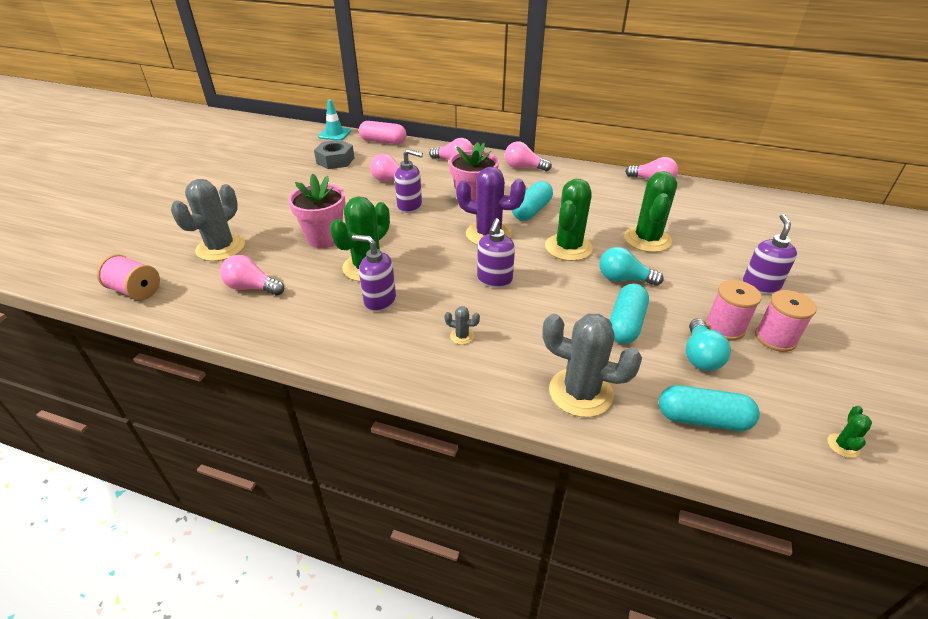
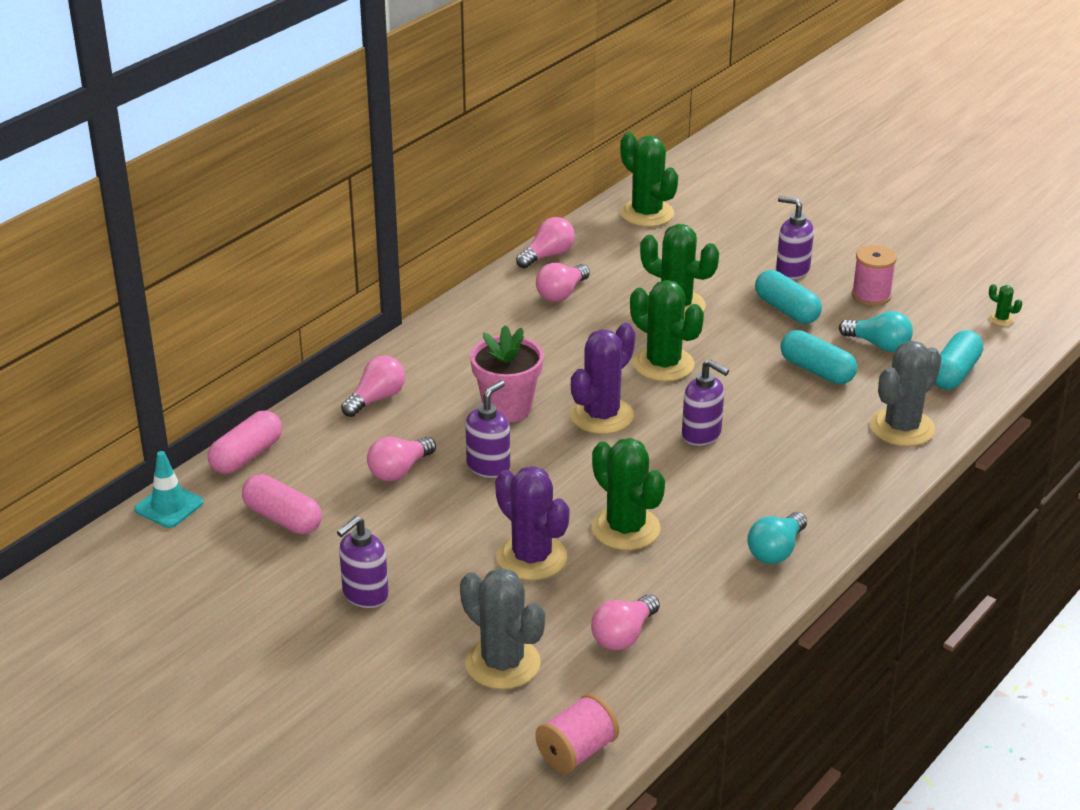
camera: 70 degrees left, 5 degrees down
(324, 238) = (532, 558): pink flower pot -> purple cactus
(335, 160) = (283, 518): grey nut -> pink capsule
(379, 300) = (702, 529): purple soap dispenser -> purple soap dispenser (365, 595)
(462, 336) = (793, 481): grey cactus -> none
(523, 167) = (440, 342): pink light bulb -> pink light bulb (561, 294)
(531, 210) = (564, 367): turquoise capsule -> turquoise capsule (786, 310)
(623, 279) = (743, 347): turquoise light bulb -> turquoise light bulb (776, 551)
(724, 327) = (845, 316): pink spool -> none
(751, 206) = (646, 213): none -> green cactus

